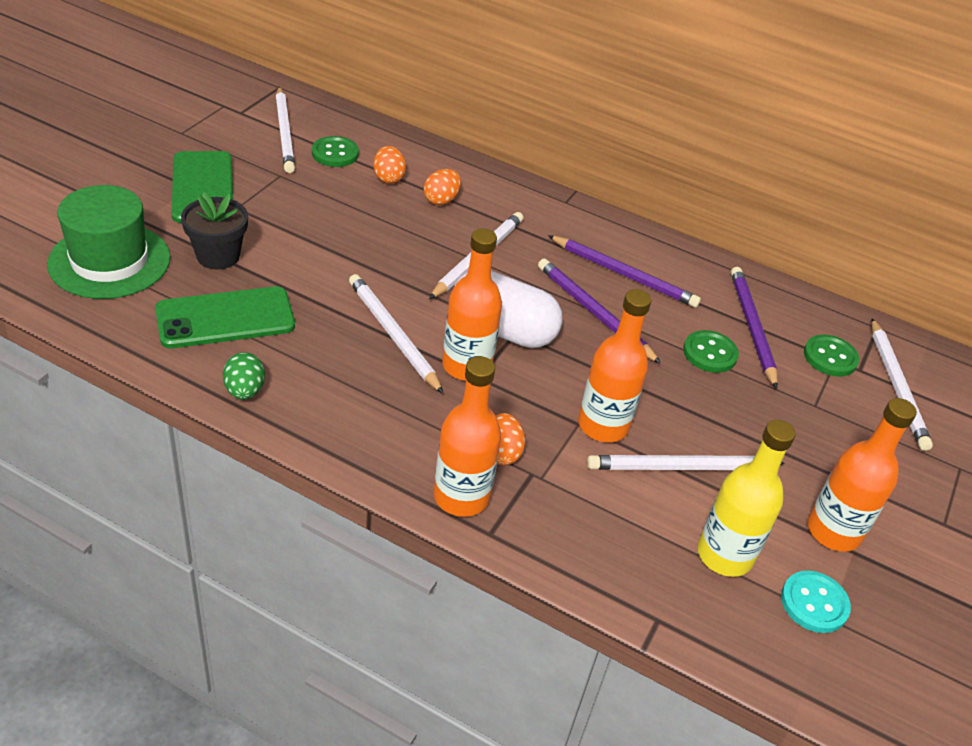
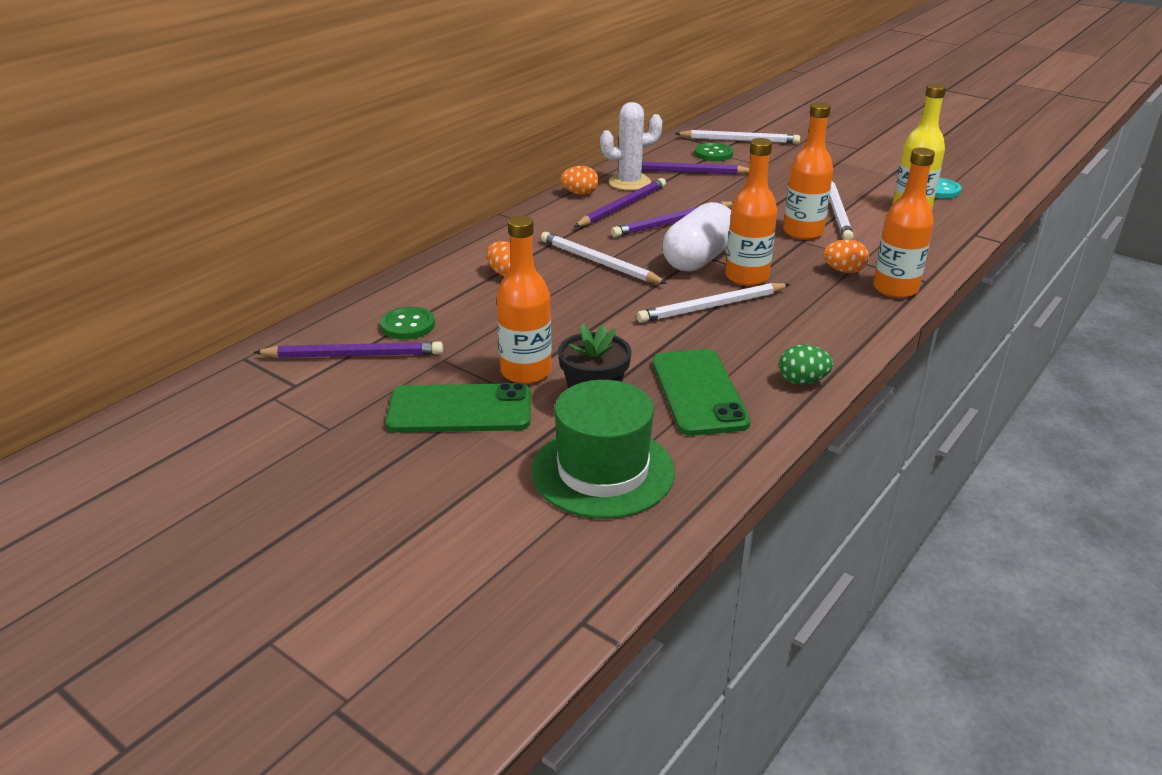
camera: 75 degrees left, 10 degrees down
(285, 132) = (354, 355): white pencil -> purple pencil
(388, 178) = (462, 297): orange egg -> orange egg (580, 193)
(697, 281) = (629, 182): none -> white cactus
(710, 353) = (715, 189): green button -> none
(833, 531) = (877, 176): orange bottle -> orange bottle (526, 372)

